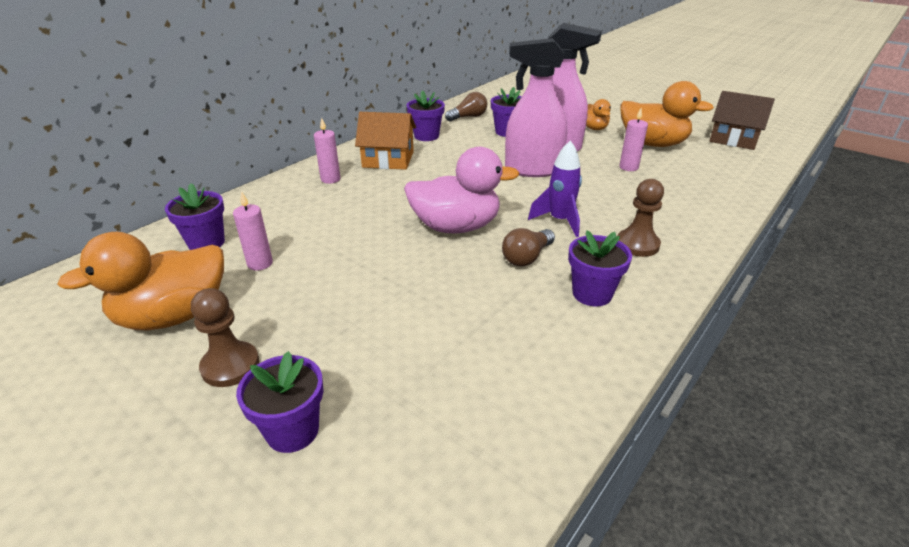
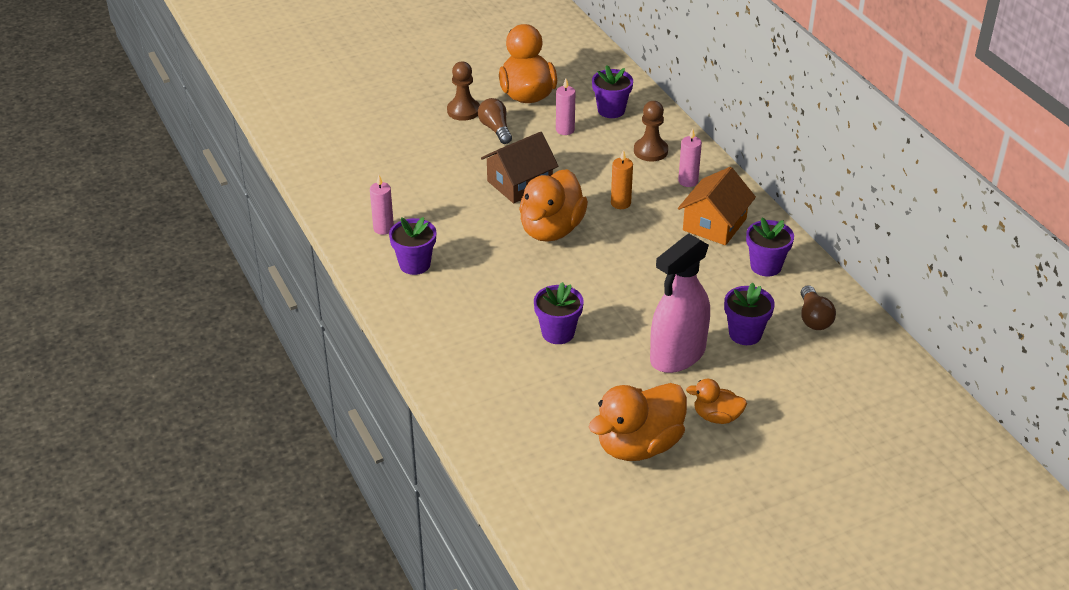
camera: 115 degrees right, 5 degrees up
(292, 431) = (399, 124): purple flower pot -> purple flower pot (558, 333)
(386, 202) = (620, 203): none -> orange candle
(456, 227) = (551, 229): pink duck -> orange duck
(526, 257) = (481, 251): brown light bulb -> brown light bulb (495, 129)
(532, 169) = (630, 314): pink spray bottle -> none
(559, 221) = (519, 290): purple rocket -> none
(628, 167) = (591, 389): pink candle -> pink candle (383, 228)
(637, 244) = (452, 318): brown pawn -> brown pawn (650, 151)
(733, 139) = (608, 537): brown house -> brown house (519, 184)

